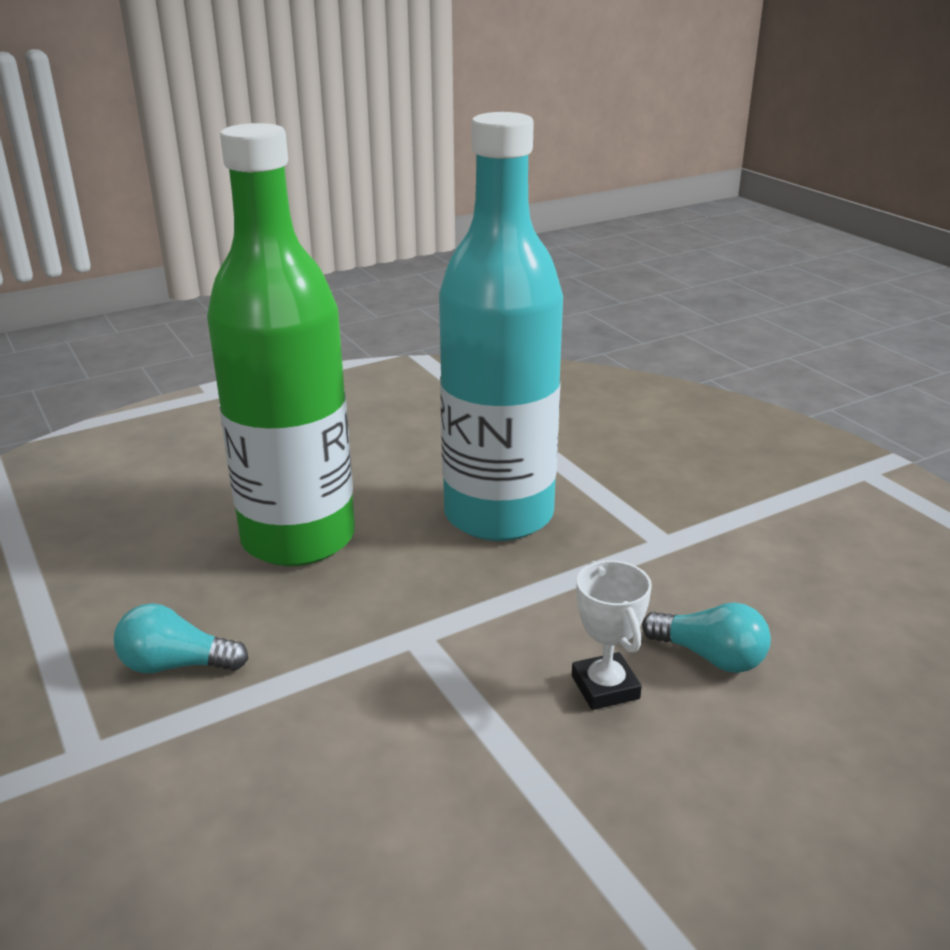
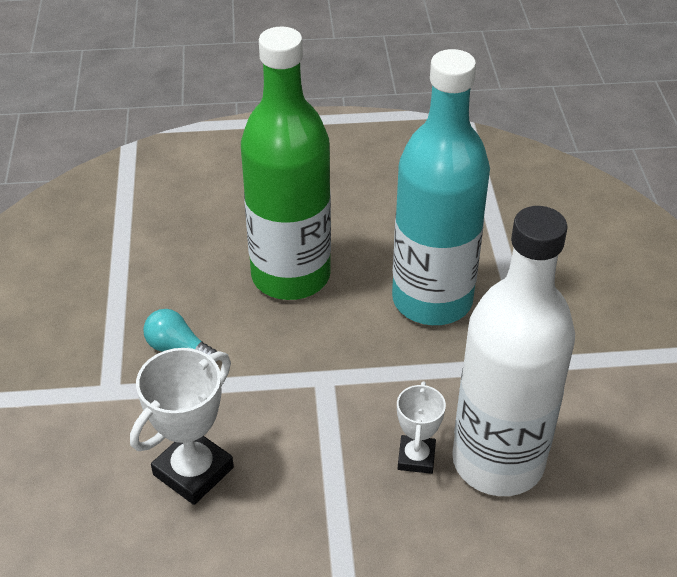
camera: 25 degrees right, 15 degrees up
(287, 820) = (193, 471): none -> white trophy
(710, 656) = (498, 461): turquoise light bulb -> white bottle

